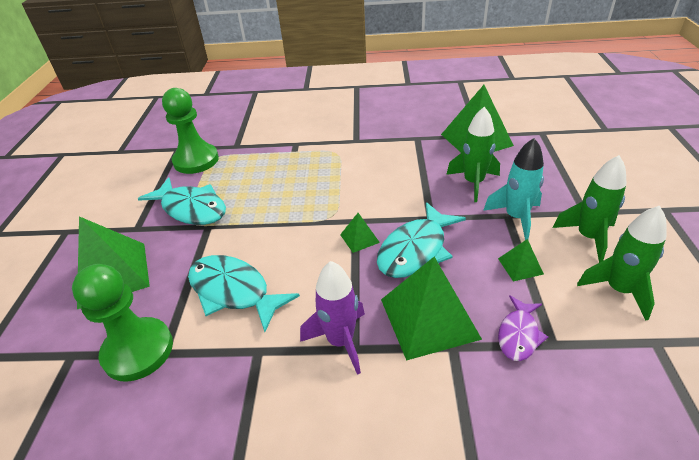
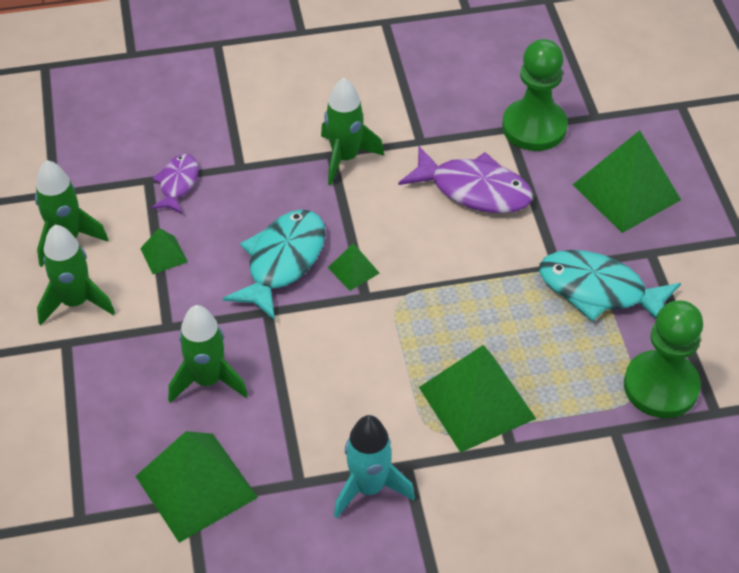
camera: 165 degrees right, 10 degrees up
(234, 292) = (474, 190): turquoise fish -> purple fish
(340, 341) = (345, 158): purple rocket -> green rocket
(429, 318) = (263, 188): green pyramid -> green pyramid (477, 402)
(516, 218) = (157, 323): turquoise rocket -> turquoise rocket (369, 487)

